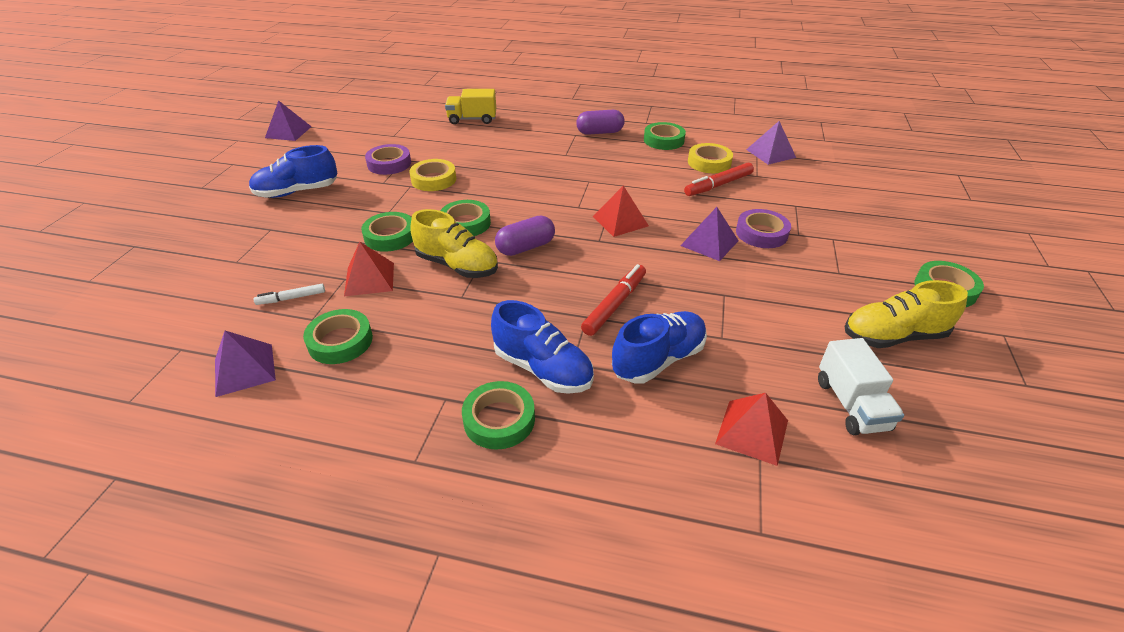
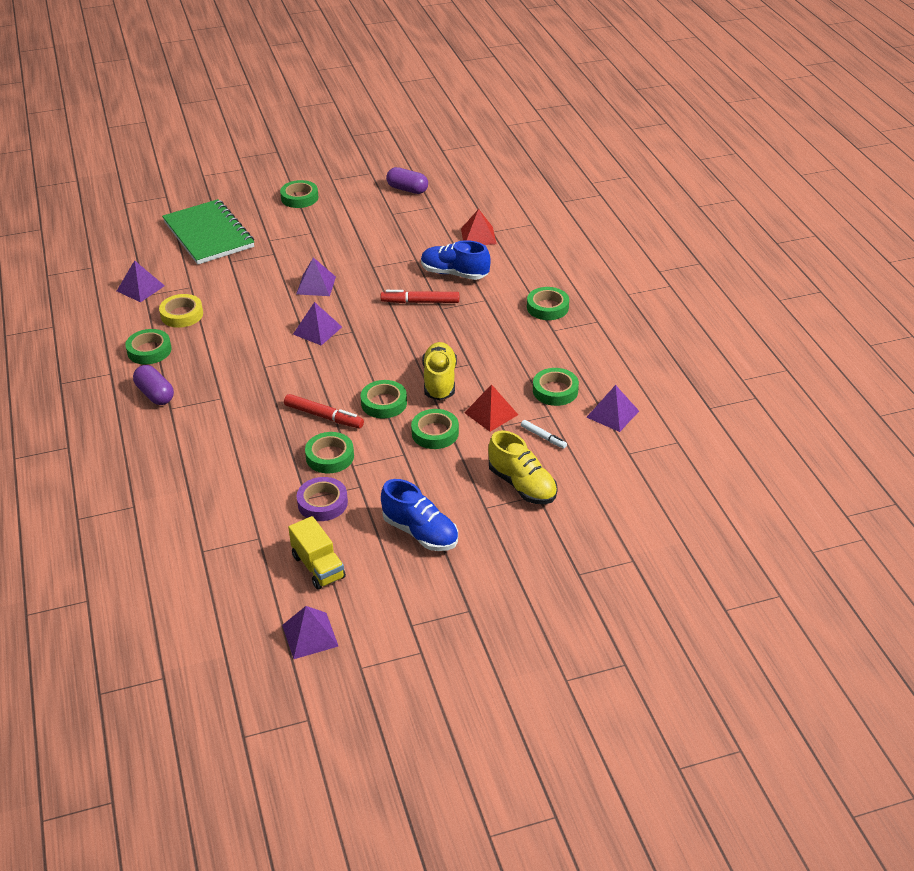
camera: 120 degrees left, 0 degrees up
(433, 179) = (330, 456): yellow tape -> green tape
(472, 119) = (177, 497): yellow truck -> yellow truck (318, 567)
(525, 247) = (390, 360): purple capsule -> purple capsule (407, 189)
(543, 369) = (500, 307): blue shoe -> none
(620, 221) = (317, 330): red pyramid -> purple pyramid
(718, 185) = (222, 300): red marker -> red marker (323, 416)
(761, 233) = (285, 267): purple tape -> none
(851, 405) = (432, 214): white truck -> none
(864, 205) = (209, 234): none -> green notebook
(893, 336) = (363, 209): yellow shoe -> yellow shoe (522, 485)

